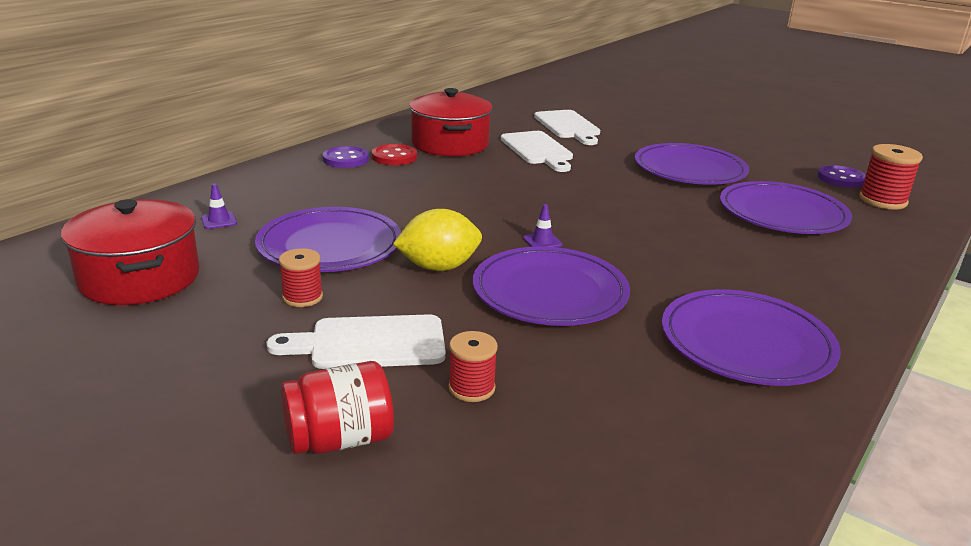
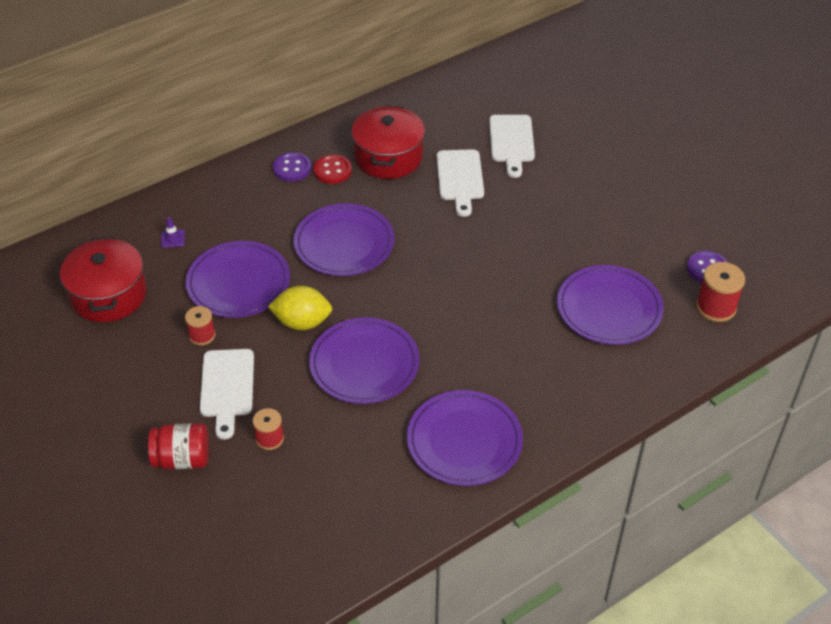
camera: 20 degrees right, 20 degrees up
(369, 343) = (227, 387): white cutting board -> white cutting board turned 105 degrees counterclockwise
(542, 241) = (391, 307): purple traffic cone -> none
(689, 169) = (576, 231): purple plate -> purple plate (344, 243)

